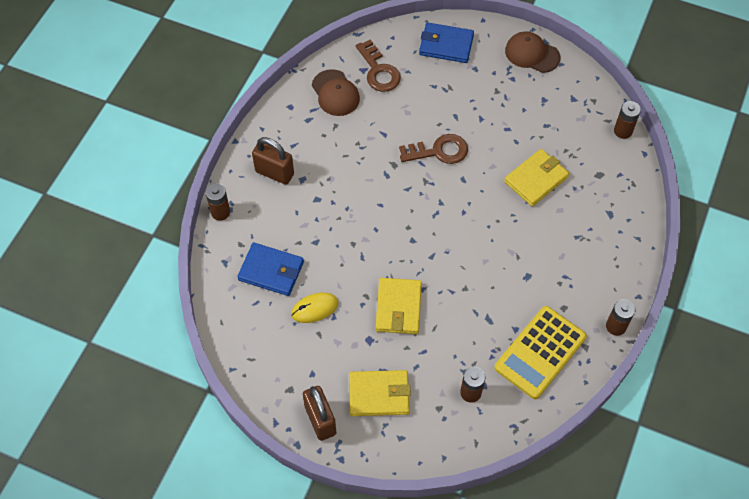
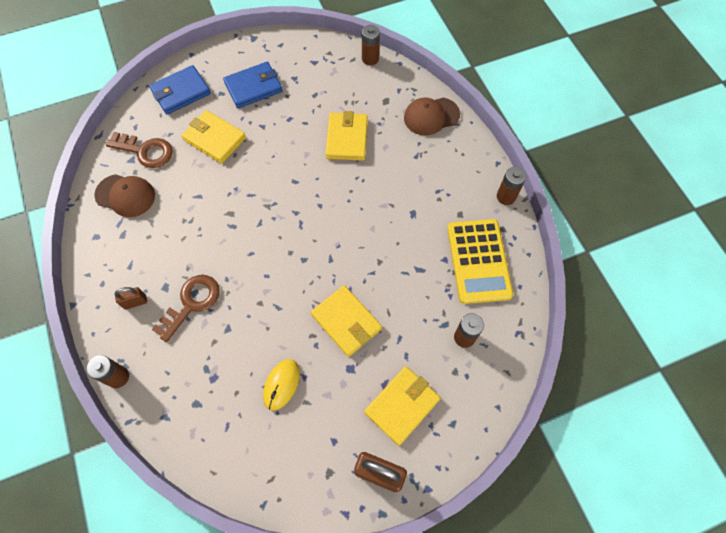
camera: 45 degrees left, 5 degrees up
(271, 271) = (213, 387): blue wallet -> blue wallet (253, 87)
(274, 173) = (135, 302): brown padlock -> brown padlock, size x0.56
(436, 100) = (214, 139): none -> yellow wallet
(439, 151) = (255, 175): brown key -> brown key (191, 303)
(532, 54) = (252, 52): brown cap -> brown cap (431, 116)

